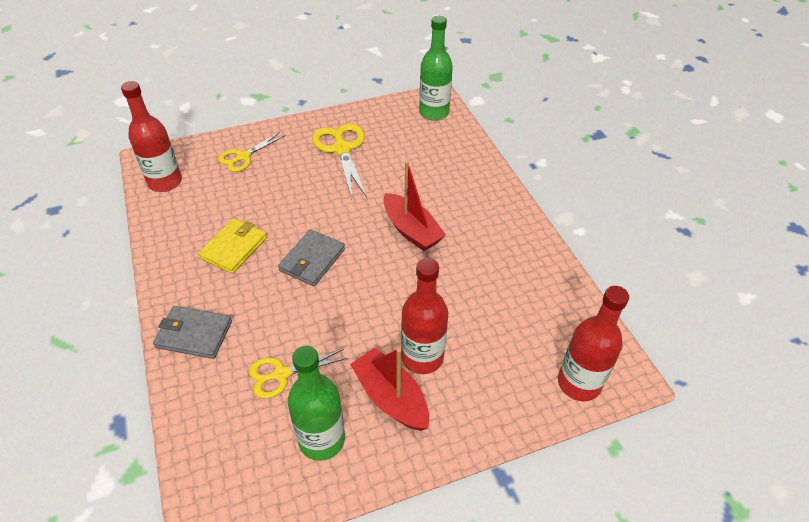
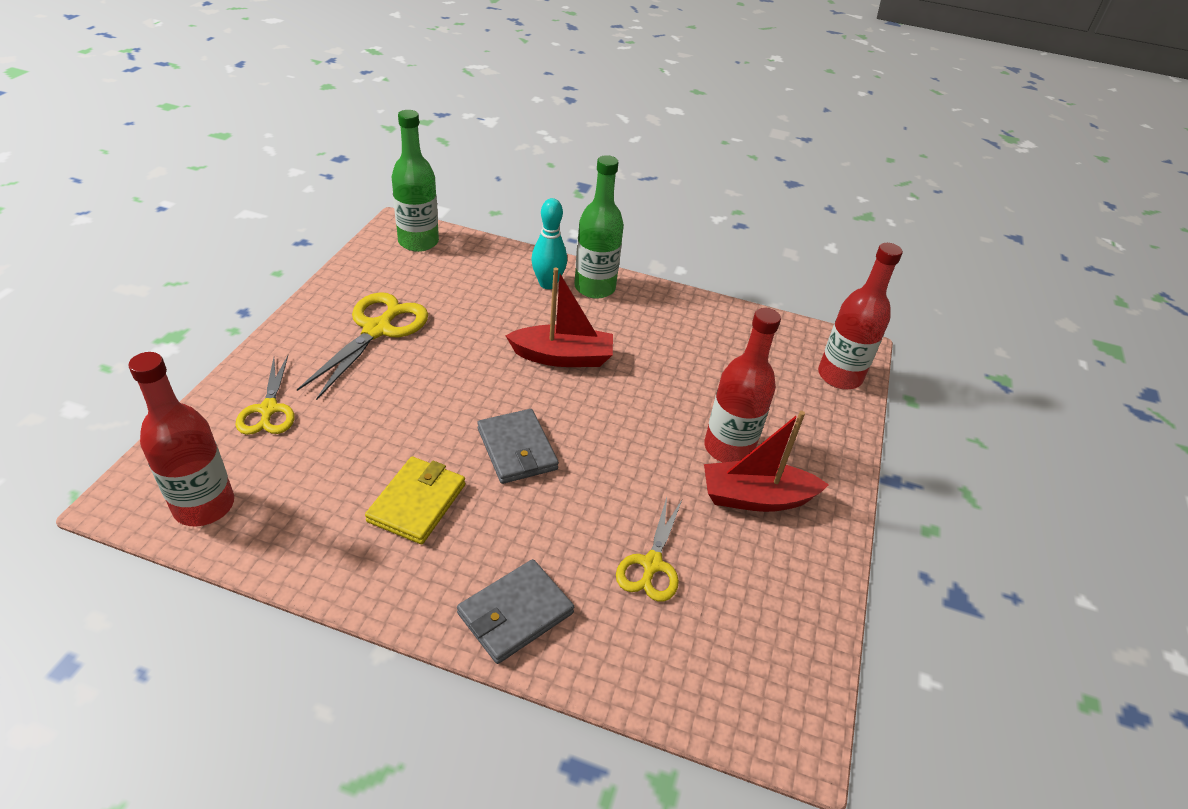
camera: 55 degrees left, 5 degrees down
(234, 248) = (417, 502): yellow wallet -> yellow wallet turned 45 degrees clockwise
(321, 439) = (763, 578): green bottle -> green bottle (594, 288)
(342, 149) = (377, 330): yellow scissors -> yellow scissors turned 90 degrees clockwise
(470, 182) = (548, 284): none -> turquoise bowling pin

